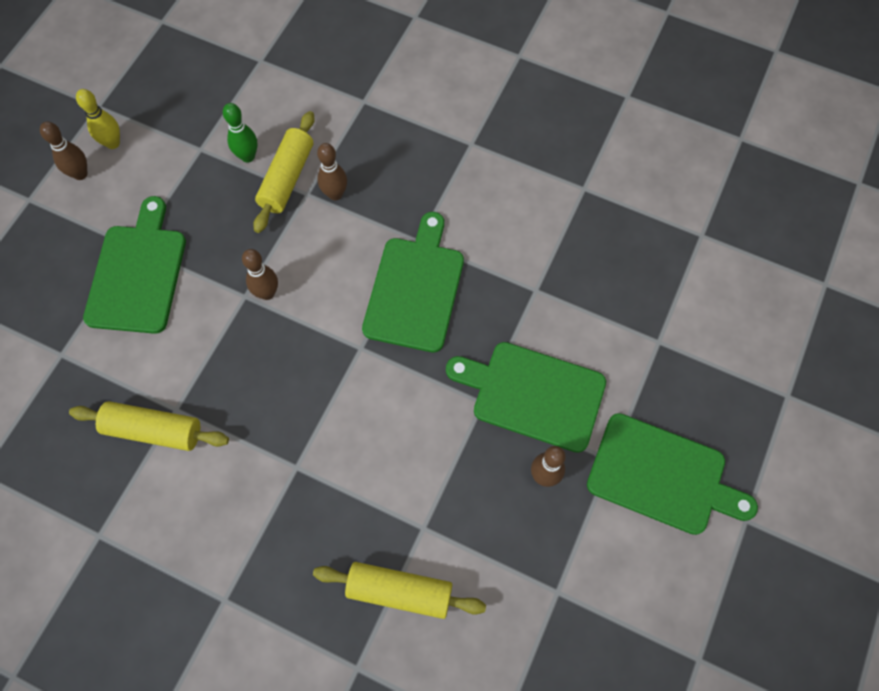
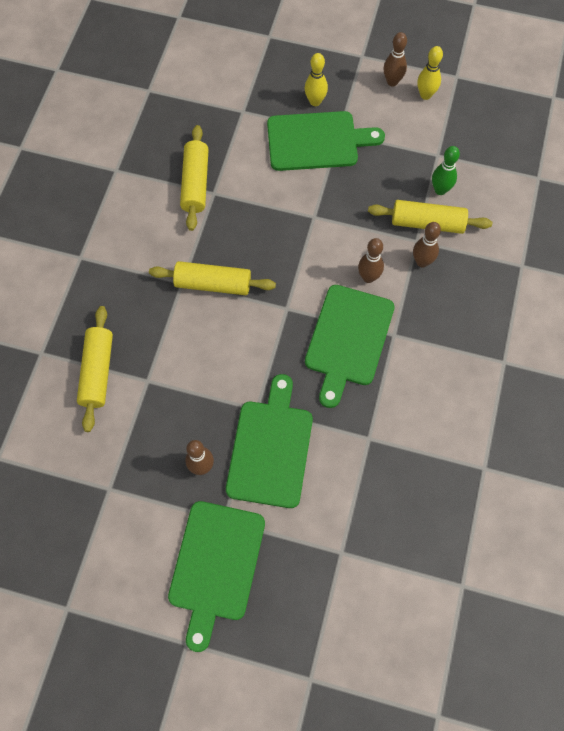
camera: 80 degrees right, 0 degrees up
(78, 265) = (315, 101): none -> yellow bowling pin
(267, 293) = (320, 231): brown bowling pin -> brown bowling pin (368, 277)
(308, 429) = (213, 284): none -> yellow rolling pin
(415, 288) = (348, 340): green cutting board -> green cutting board turned 105 degrees clockwise

